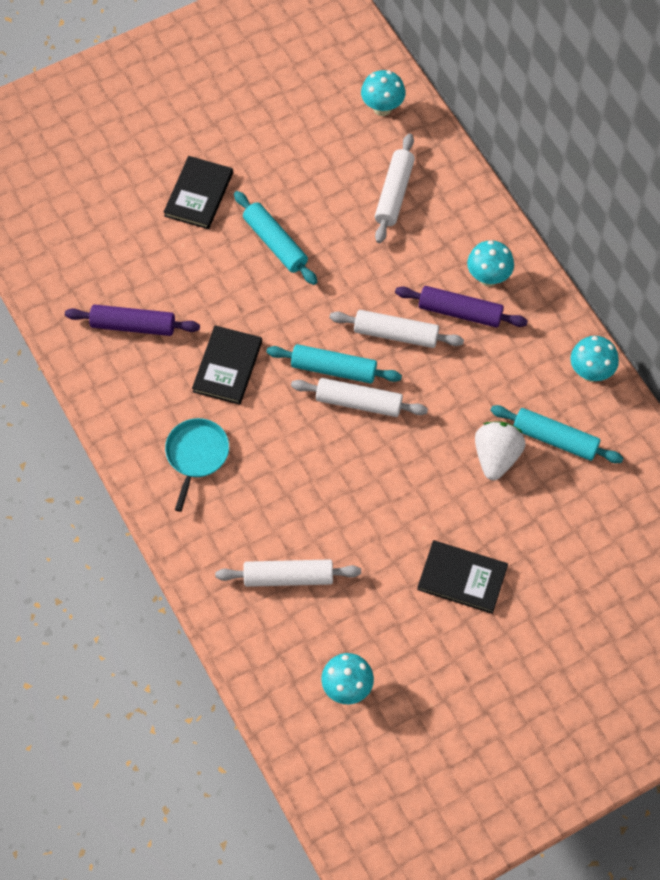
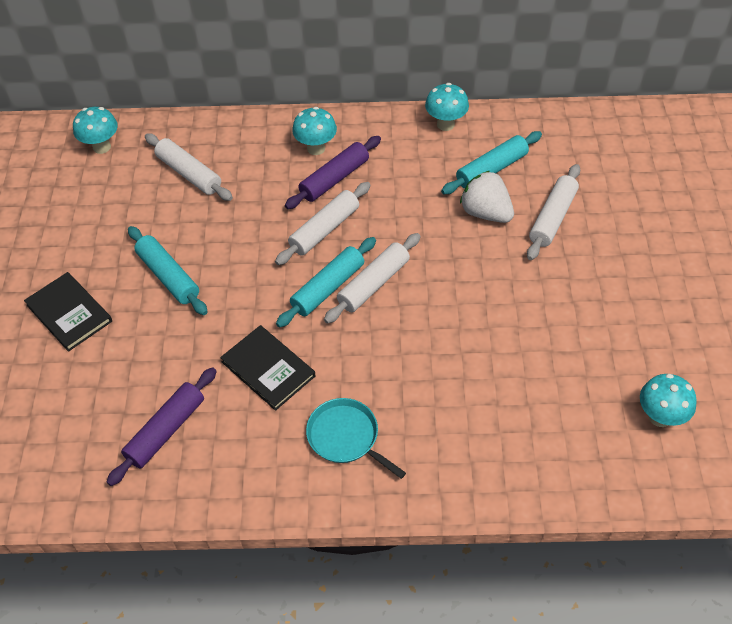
camera: 60 degrees left, 10 degrees down
(275, 243) = (168, 276): turquoise rolling pin -> turquoise rolling pin turned 60 degrees clockwise
(288, 577) = (521, 415): white rolling pin -> white rolling pin (552, 218)
(462, 578) = (588, 283): black book -> none

